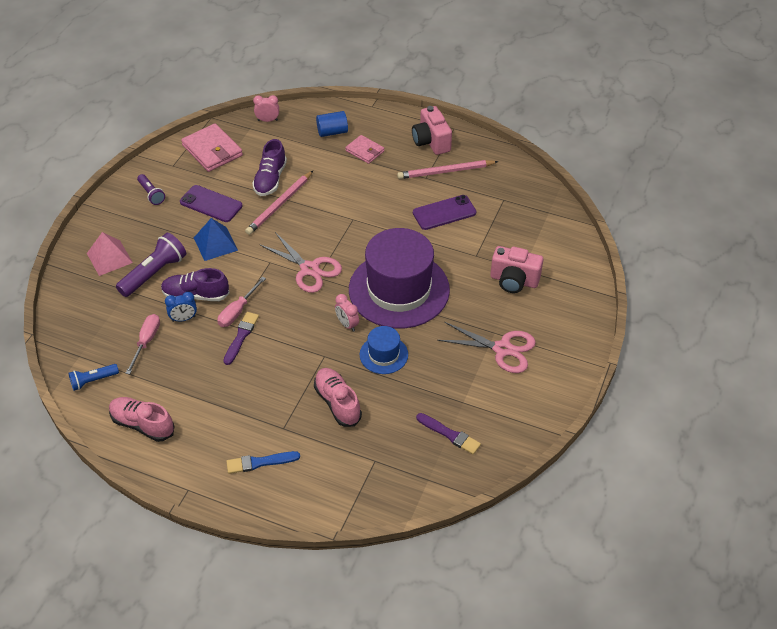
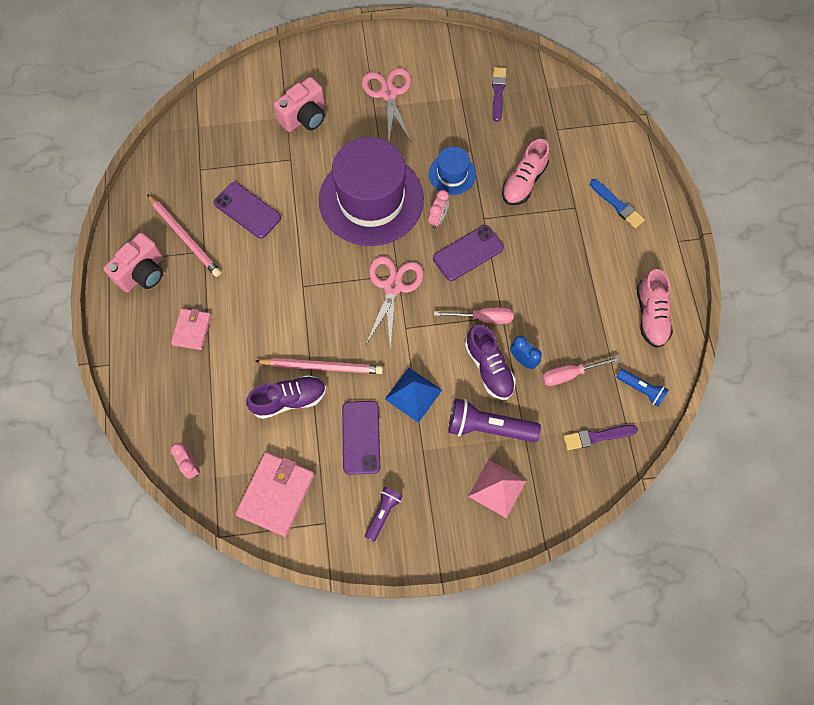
camera: 120 degrees left, 20 degrees up
(241, 336) = (509, 296): purple brush -> purple brush (597, 437)
(300, 329) = (468, 253): none -> purple phone
(332, 132) = (176, 381): blue cylinder -> none
(514, 281) = (304, 117): pink camera -> pink camera turned 60 degrees clockwise

